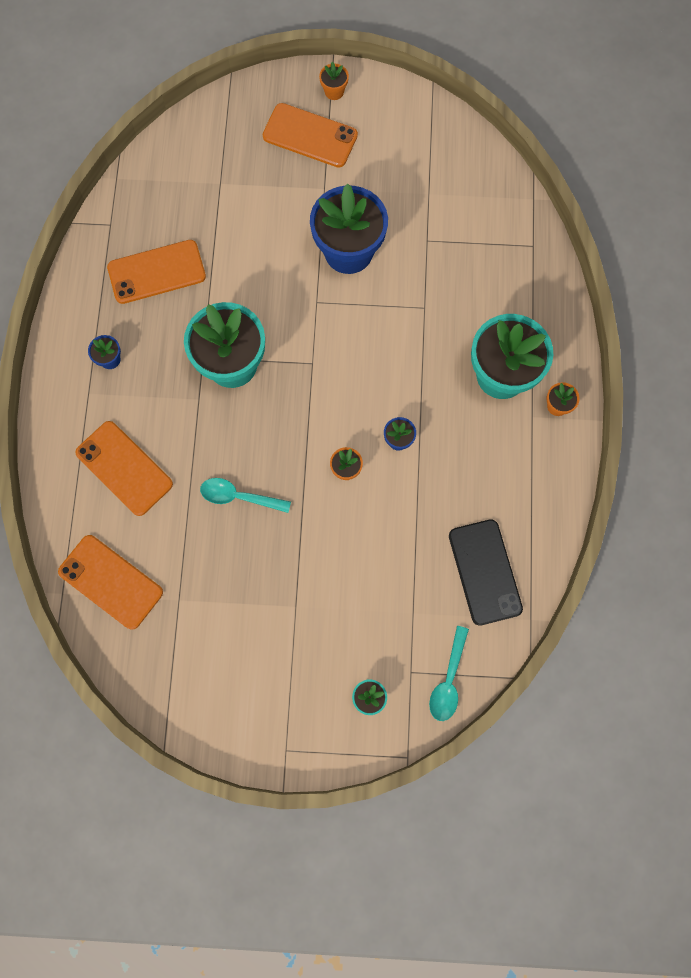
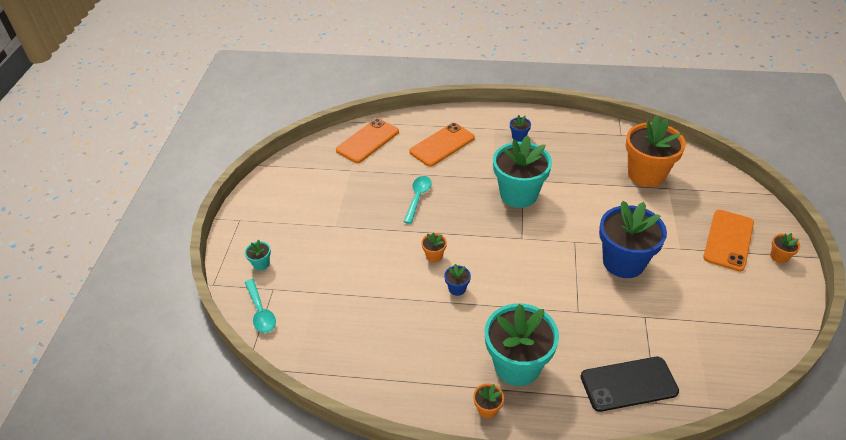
camera: 95 degrees right, 30 degrees down
(156, 272) = (587, 157): orange phone -> none
(194, 205) = (646, 174): none -> orange flower pot
(448, 680) = (261, 312): turquoise spoon -> turquoise spoon turned 135 degrees counterclockwise
(484, 572) = (340, 341): black phone -> black phone (628, 384)

